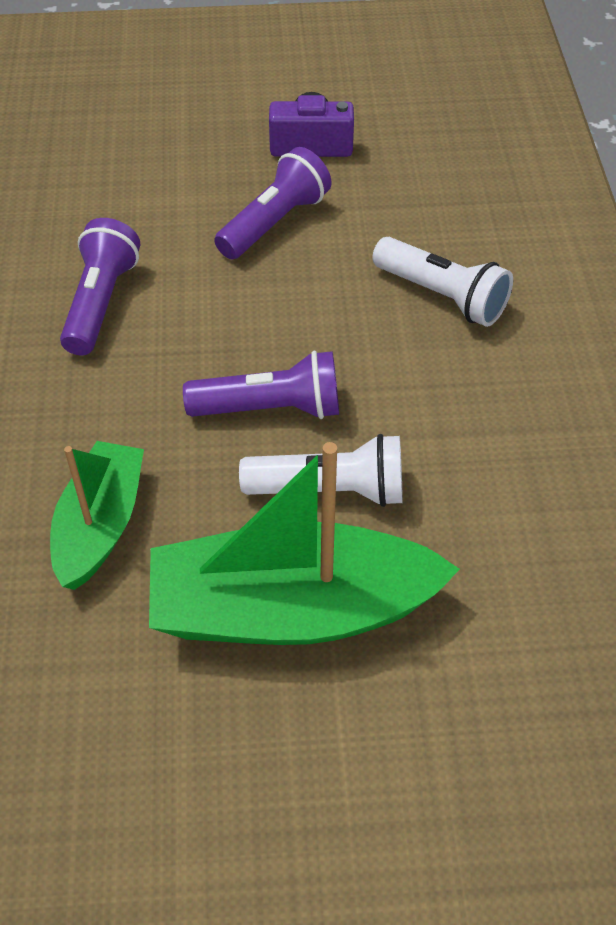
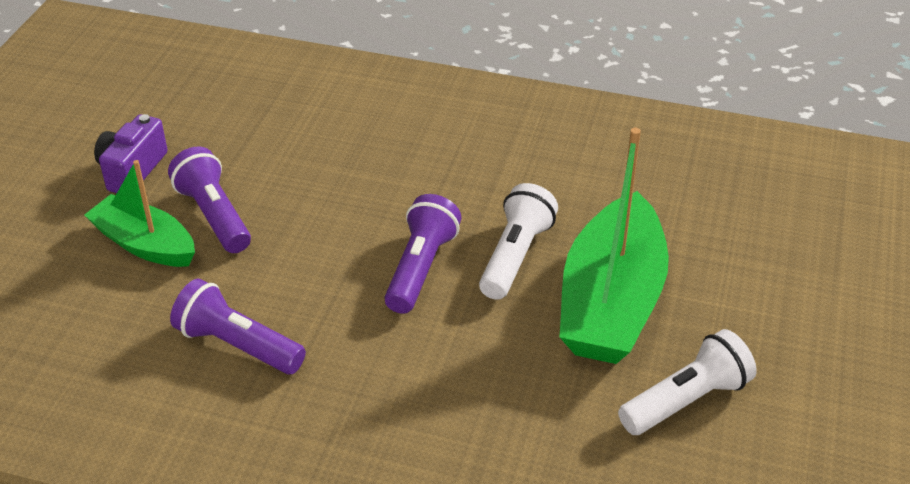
camera: 70 degrees left, 10 degrees down
(100, 525) = (489, 393): green boat -> green boat (145, 244)
(442, 296) = (359, 149): white flashlight -> white flashlight (686, 400)

